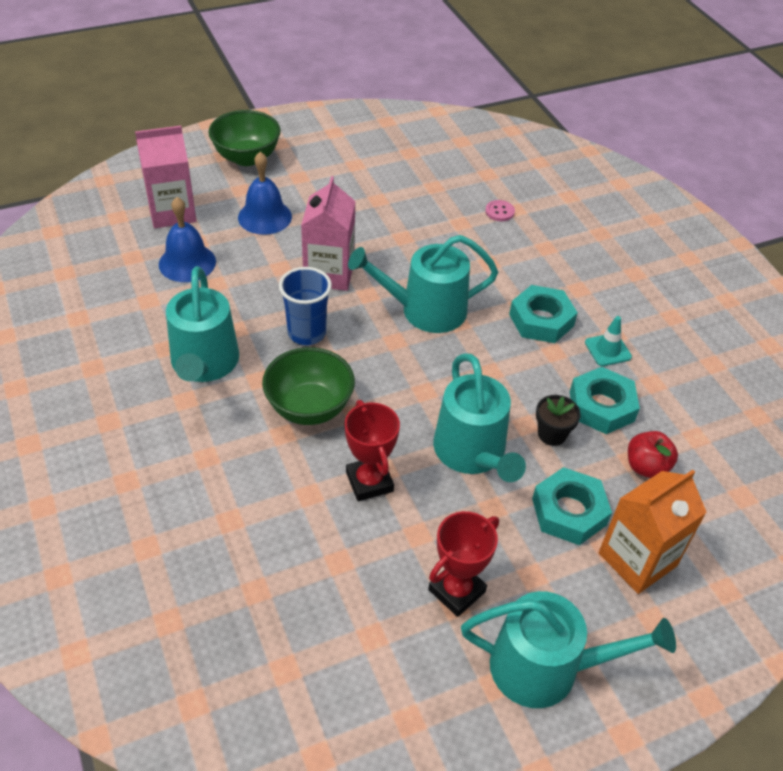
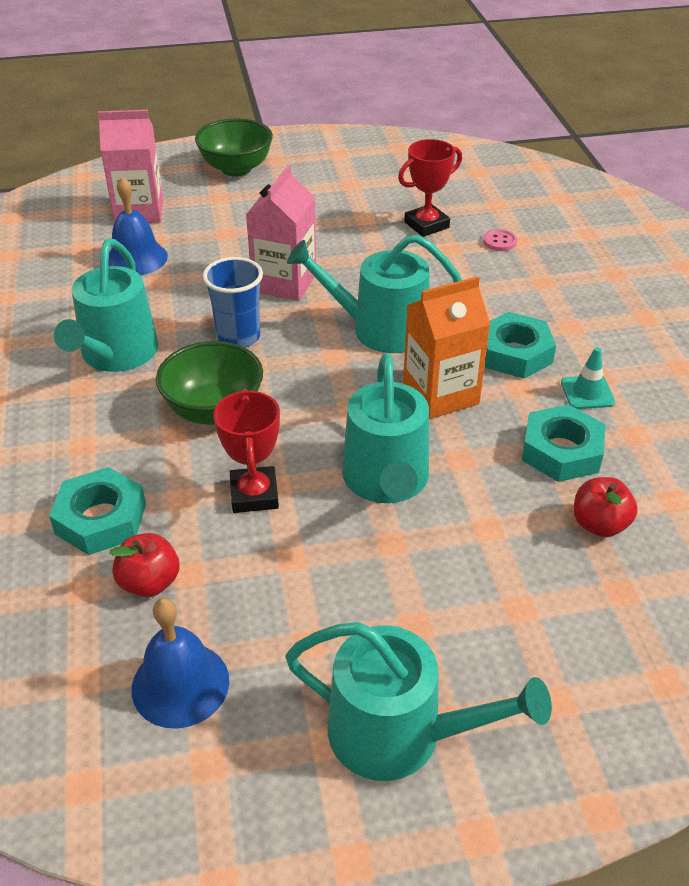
camera: 15 degrees right, 5 degrees down
(265, 217) = (234, 224): blue bell -> blue bell (180, 684)
(310, 575) = (150, 582): none -> red apple
(456, 591) = (316, 627): red trophy -> red trophy (426, 225)
(552, 434) = (490, 473): black flower pot -> none
(569, 511) = (485, 560): turquoise nut -> turquoise nut (101, 519)
(637, 559) = (557, 627): orange carton -> orange carton (440, 394)

